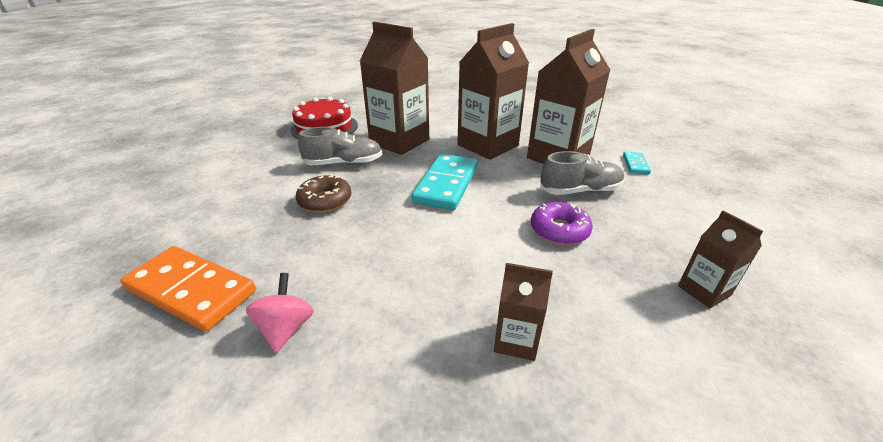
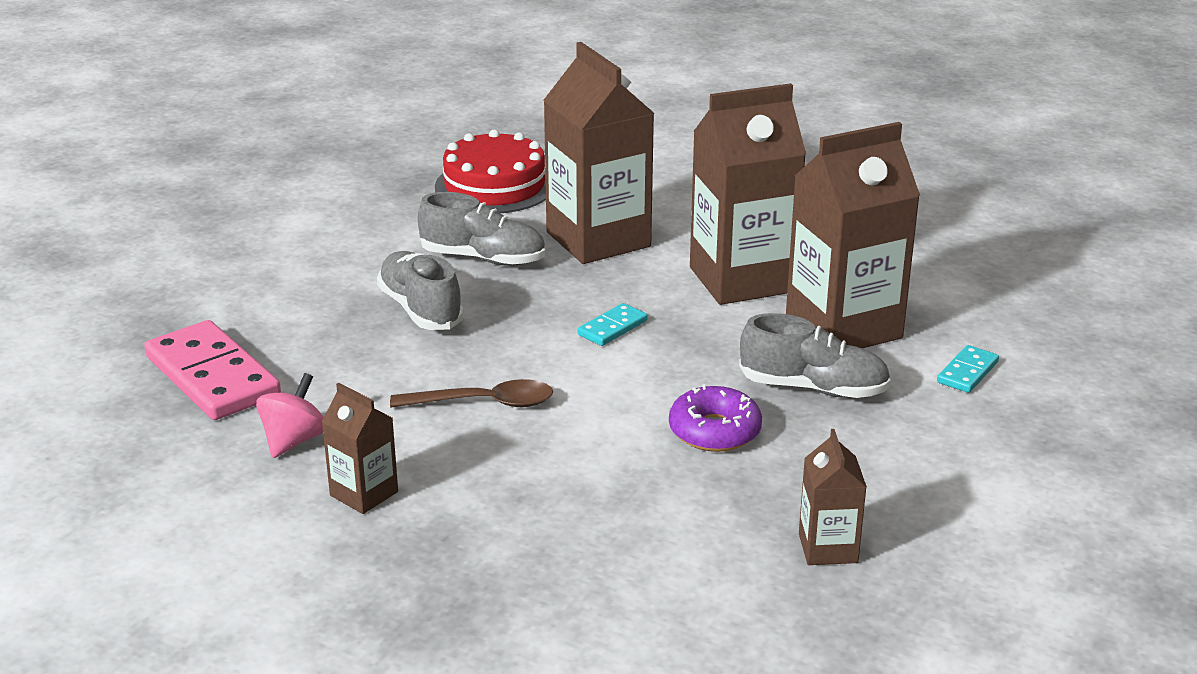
camera: 25 degrees right, 5 degrees down
(191, 290) = (213, 376): orange domino -> pink domino
(325, 201) = (421, 309): brown donut -> grey shoe
(409, 252) = (484, 403): none -> brown spoon
(446, 184) = (612, 328): turquoise domino -> turquoise domino, size x0.48
(516, 340) = (532, 522): brown carton -> brown carton (364, 494)

